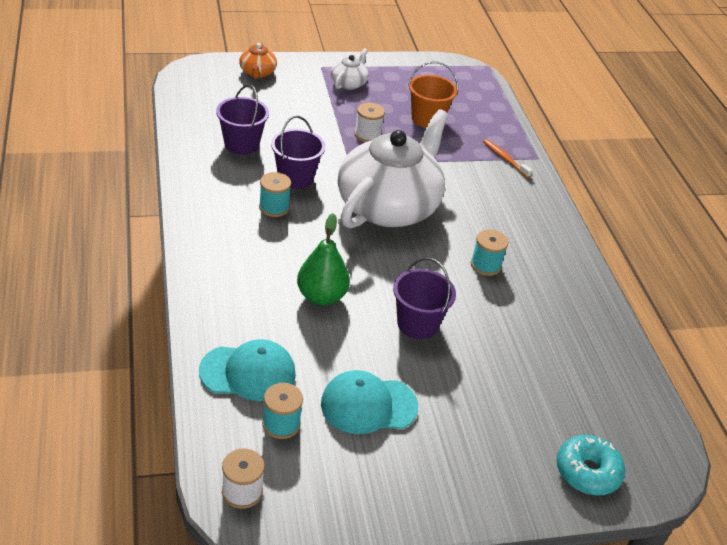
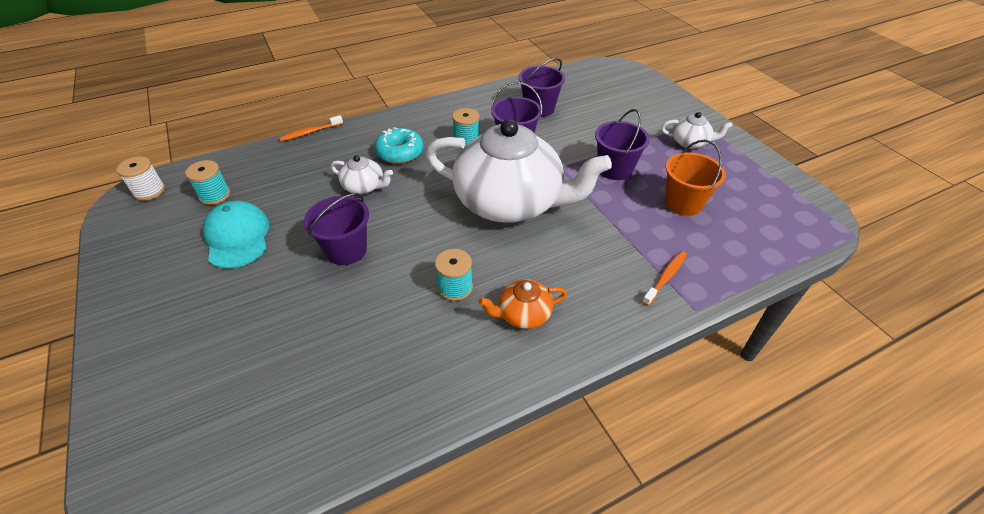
camera: 80 degrees right, 5 degrees up
(185, 326) = (310, 132): none -> orange toothbrush
(248, 373) = (267, 169): turquoise cap -> none
(257, 73) = (649, 94): orange teapot -> orange teapot (523, 314)
(321, 296) = (364, 187): green pear -> white teapot
(367, 135) = (614, 169): white spool -> purple bucket
(587, 472) = (146, 420): turquoise donut -> turquoise donut (400, 153)

